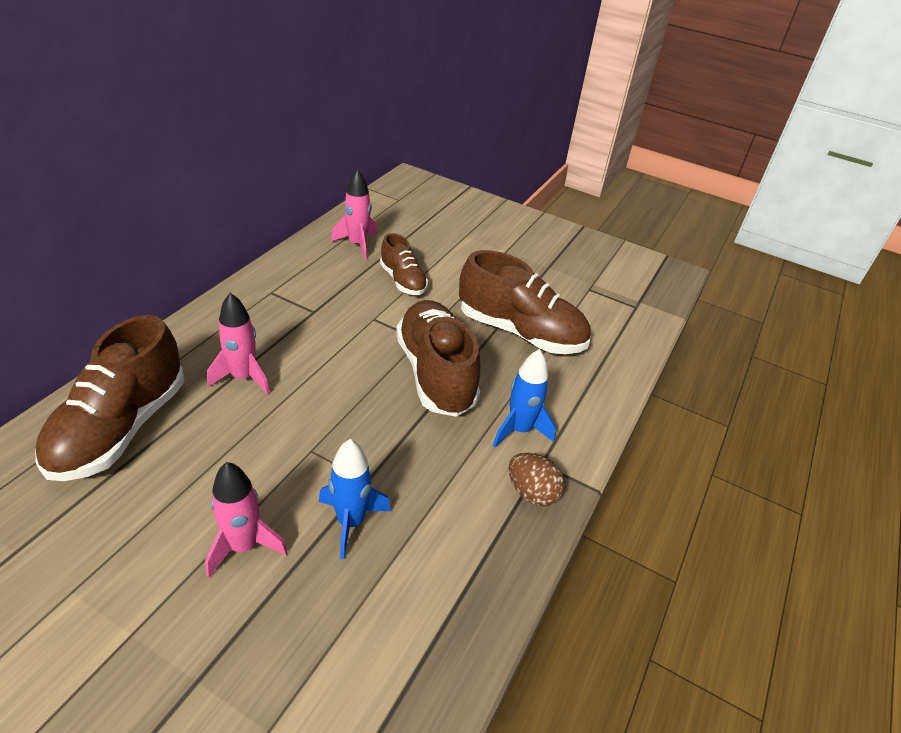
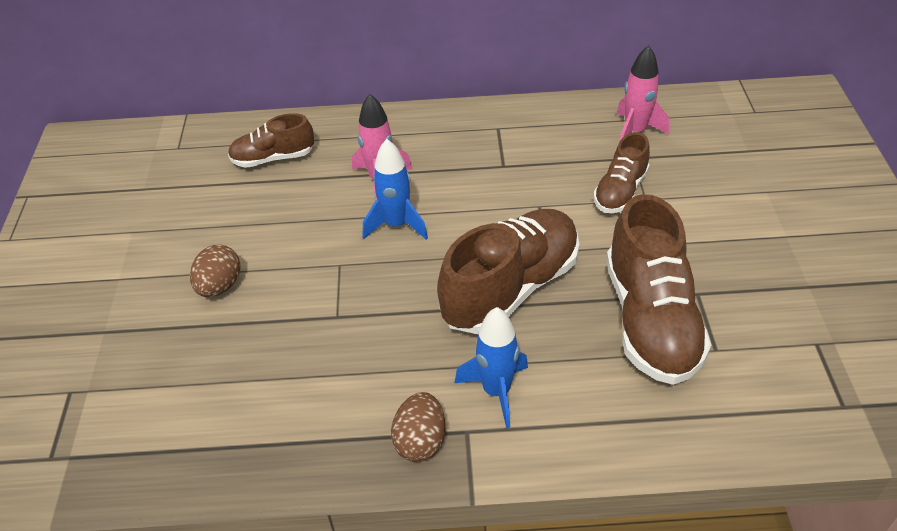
camera: 65 degrees right, 5 degrees up
(120, 428) = (273, 158): brown shoe -> brown shoe, size x0.56
(244, 546) = (220, 286): pink rocket -> brown egg
(351, 522) = (286, 331): blue rocket -> blue rocket (396, 225)

